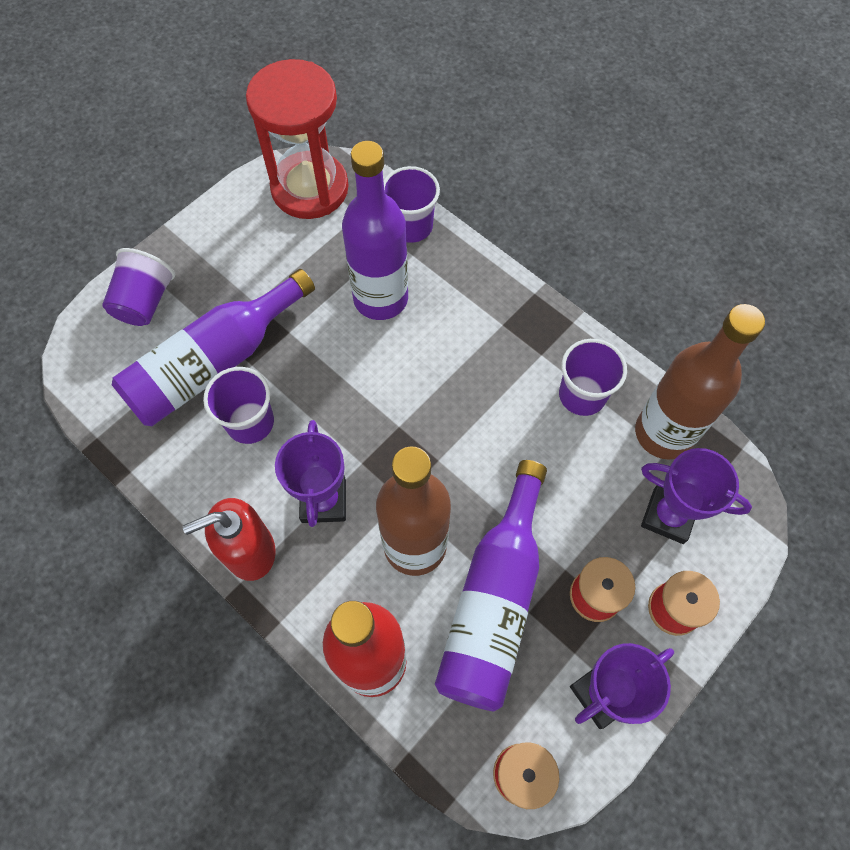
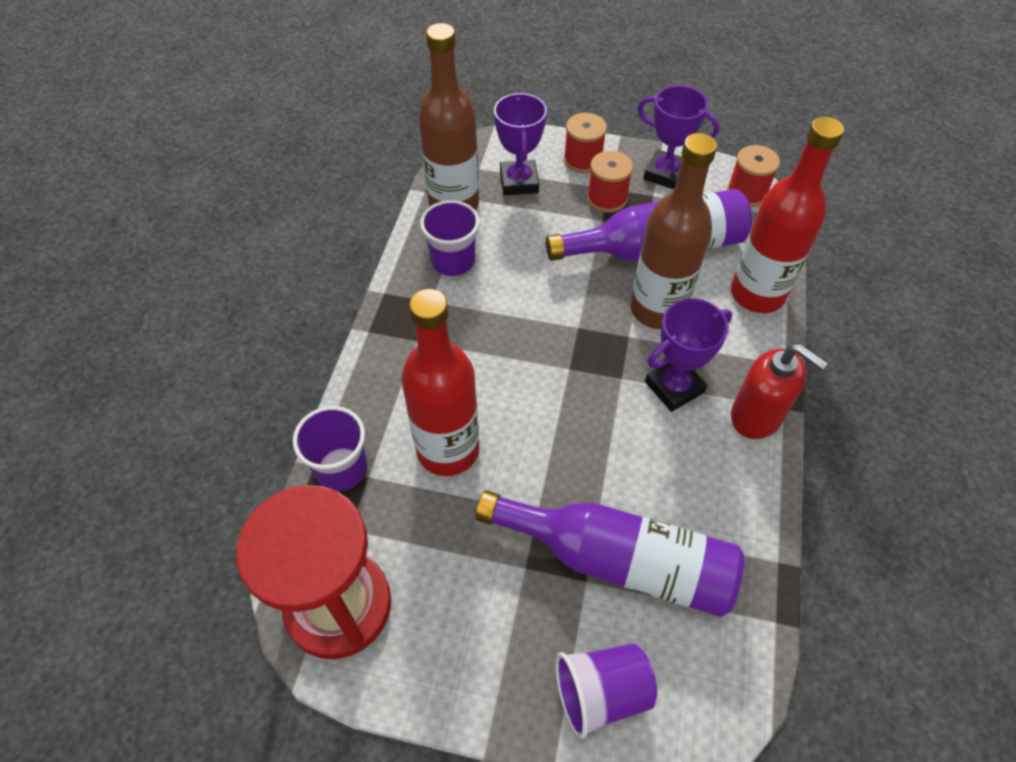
camera: 120 degrees left, 10 degrees down
(250, 422) = (653, 487): purple cup -> none
(380, 298) = (448, 450): purple bottle -> red bottle

